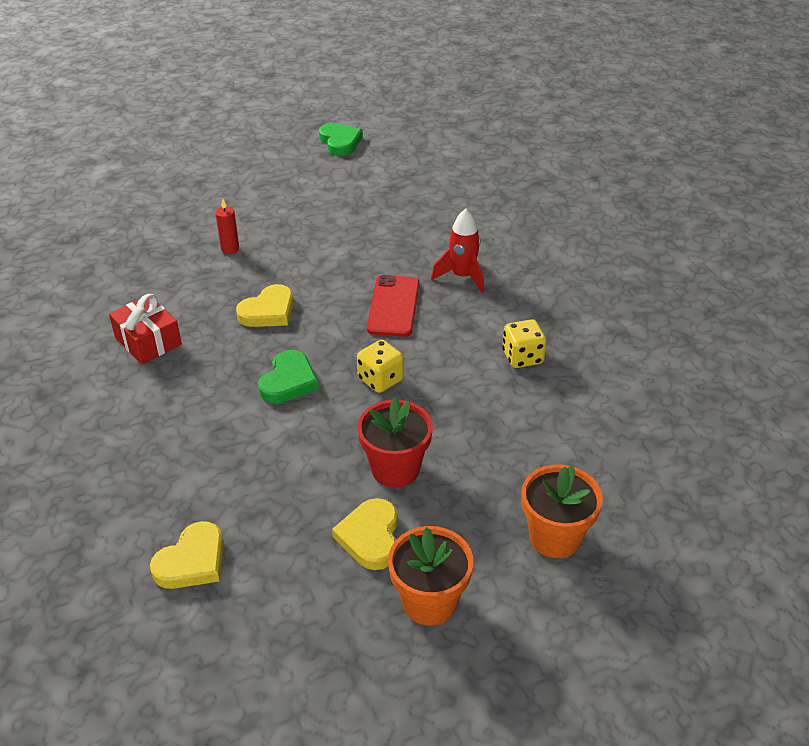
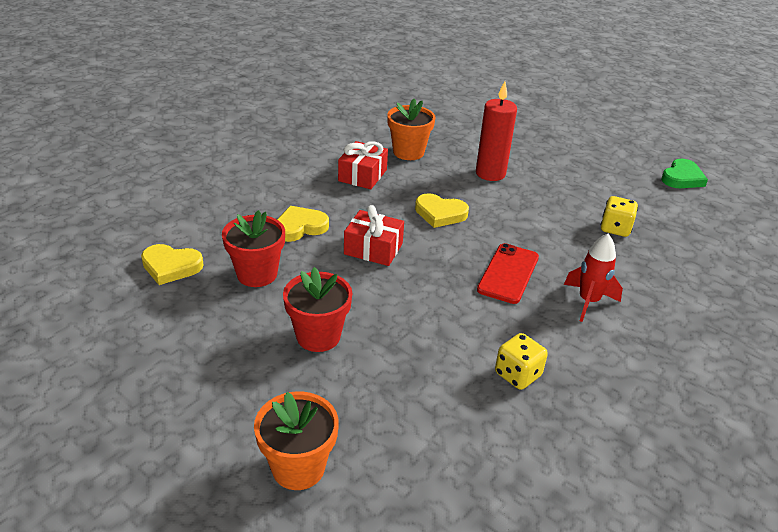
camera: 60 degrees right, 5 degrees down
(230, 249) = (490, 173): red candle -> red candle, size x1.94
(263, 487) = (257, 274): none -> red flower pot
(288, 381) = (373, 249): green heart -> red gift
(370, 537) = (237, 346): yellow heart -> yellow heart (300, 227)
(380, 380) = (413, 295): yellow dice -> yellow dice (615, 228)
(393, 306) = (508, 273): red phone -> red phone turned 45 degrees counterclockwise
(429, 602) = (184, 403): orange flower pot -> orange flower pot (408, 152)

